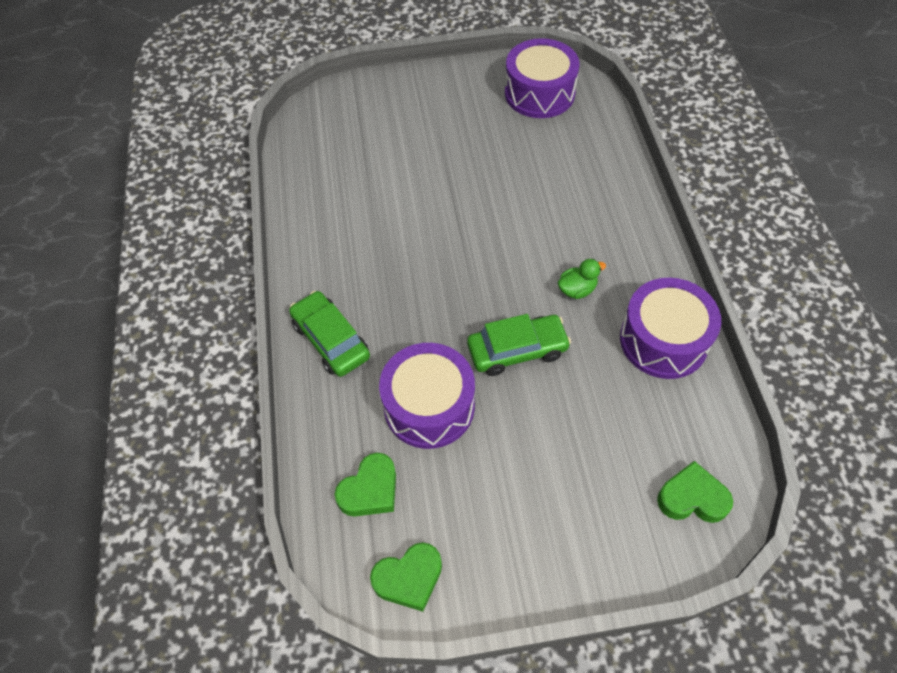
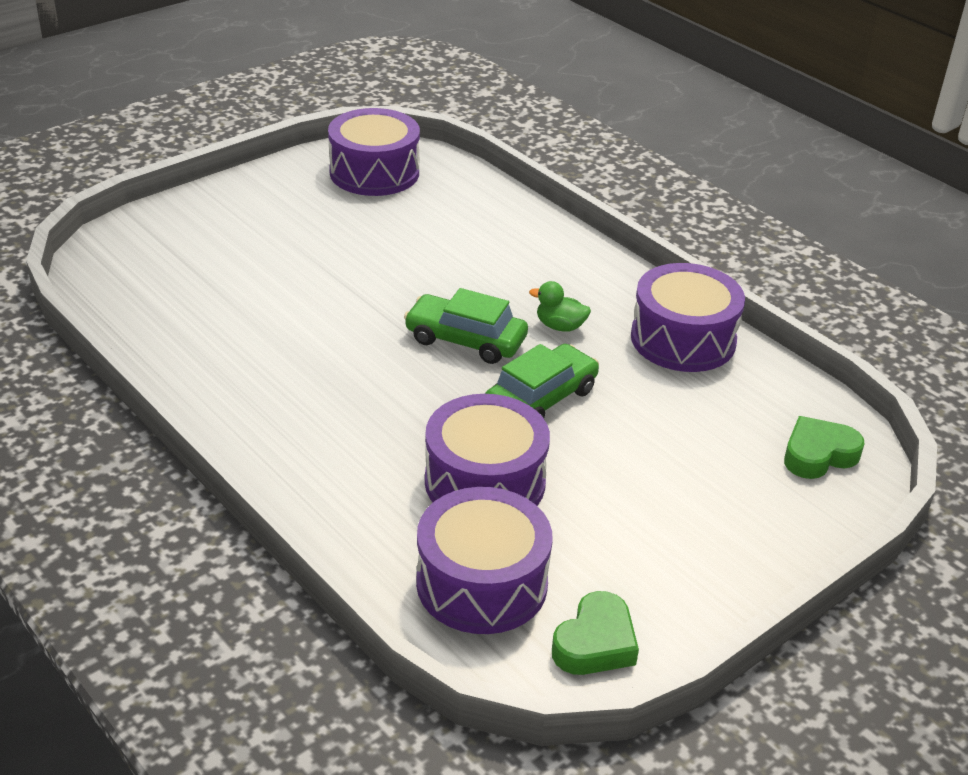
camera: 35 degrees left, 20 degrees down
(331, 340) = (313, 464): green car -> green car (465, 340)
(370, 490) = (481, 583): green heart -> purple drum
(577, 289) = (560, 326): green duck -> green duck turned 105 degrees counterclockwise

